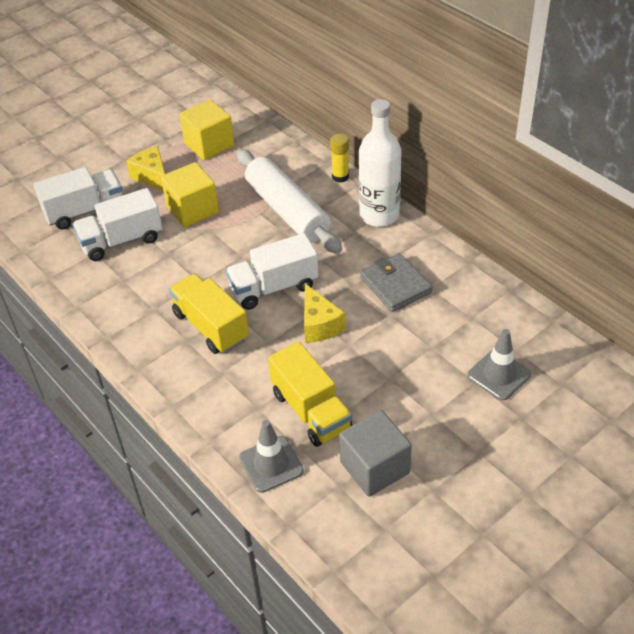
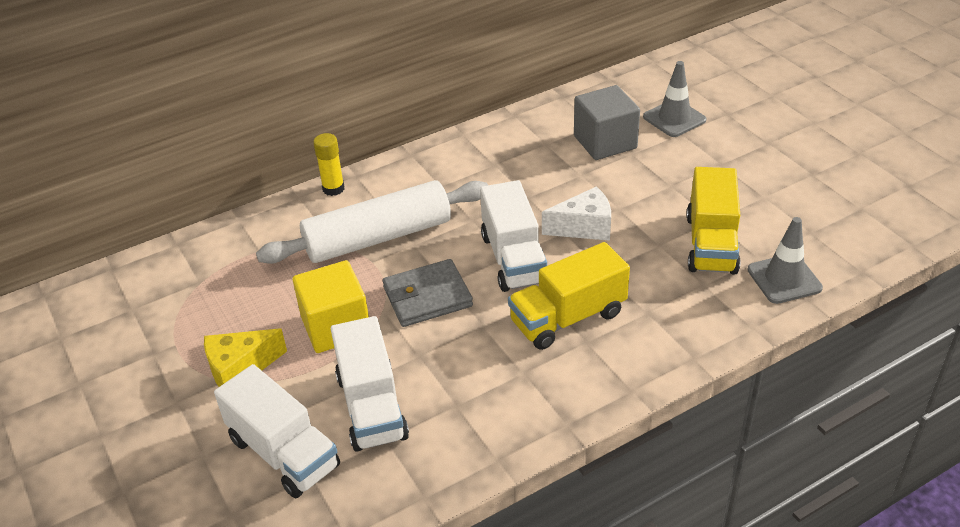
camera: 80 degrees left, 5 degrees down
(85, 211) = (283, 453): white truck -> white truck turned 150 degrees clockwise
(209, 145) = (198, 303): yellow cube -> none
(311, 411) = (711, 244): yellow truck -> yellow truck turned 120 degrees clockwise
(319, 325) = (584, 227): yellow cheese -> white cheese
(374, 467) = (787, 207): grey cube -> grey cube (605, 142)
(379, 215) = (417, 166): white bottle -> none
(395, 285) = (535, 167): grey wallet -> grey wallet (427, 297)

